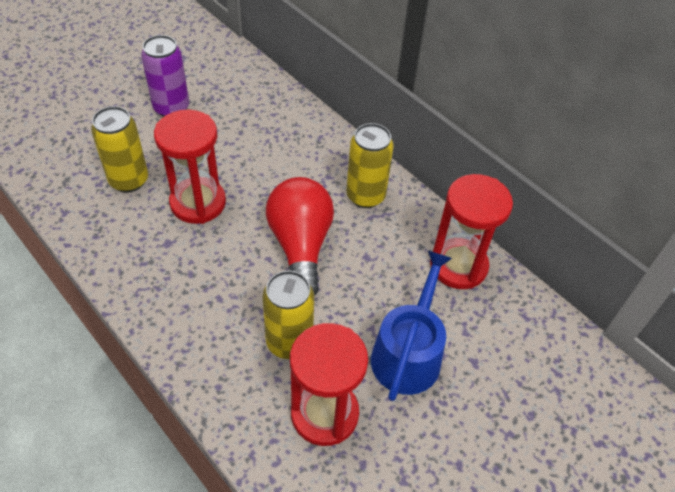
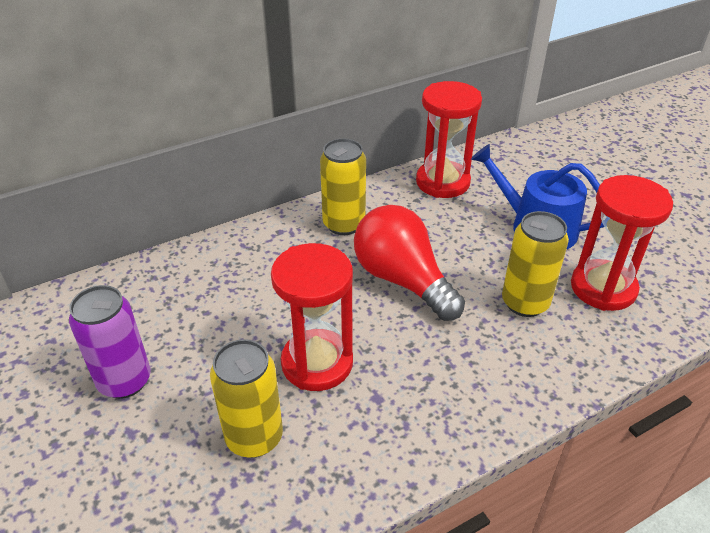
camera: 75 degrees left, 10 degrees down
(300, 246) = (403, 280): red light bulb -> red light bulb turned 45 degrees clockwise

